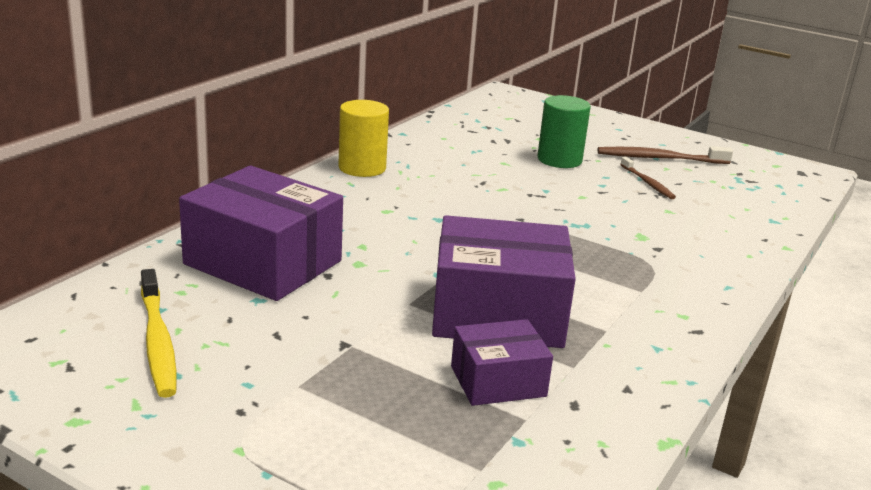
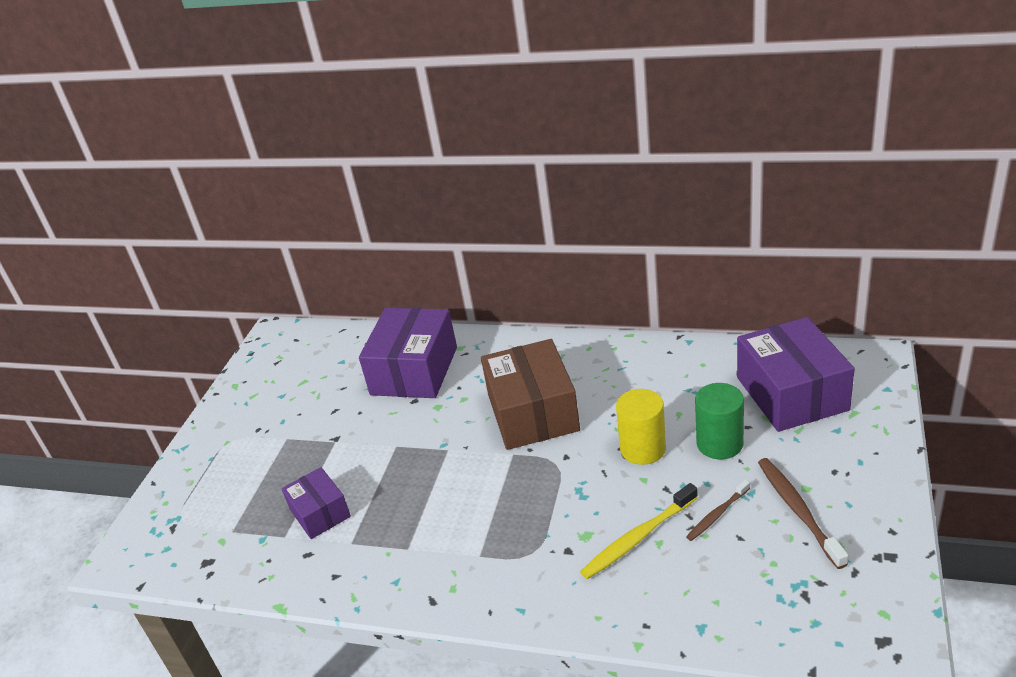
camera: 80 degrees right, 10 degrees up
(157, 342) = (309, 376): yellow toothbrush -> yellow toothbrush (637, 538)
(362, 168) = (594, 350): yellow cylinder -> yellow cylinder (643, 449)
(433, 217) = (533, 412): none -> brown box
(498, 313) = (403, 489): purple box -> purple box (792, 393)

